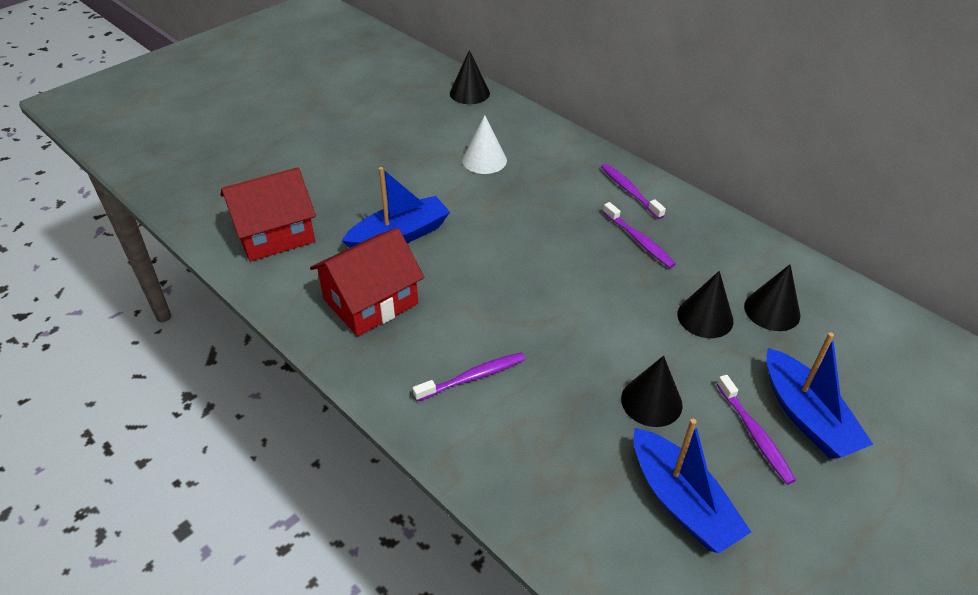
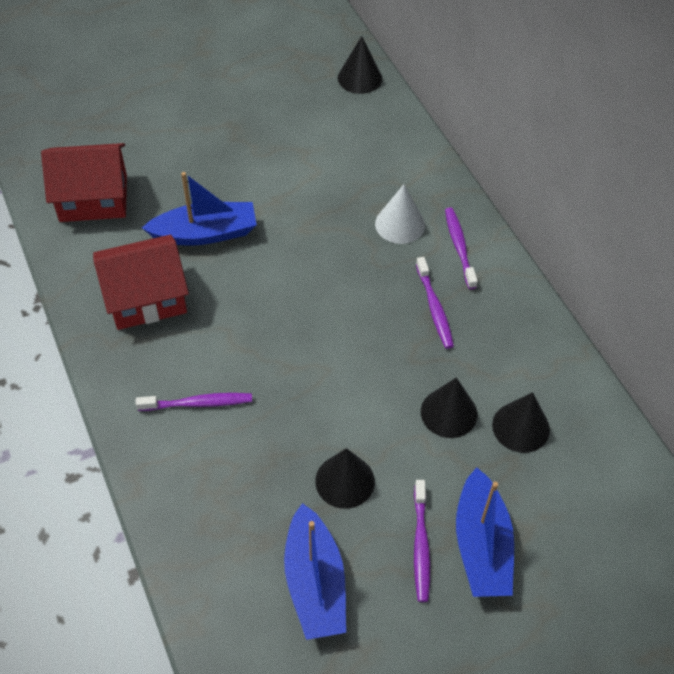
camera: 20 degrees right, 10 degrees up
(484, 160) = (331, 167): white cone -> white cone (400, 224)

